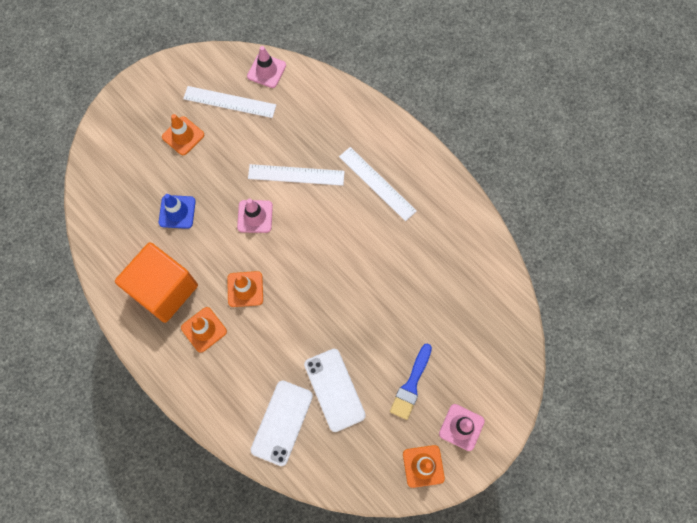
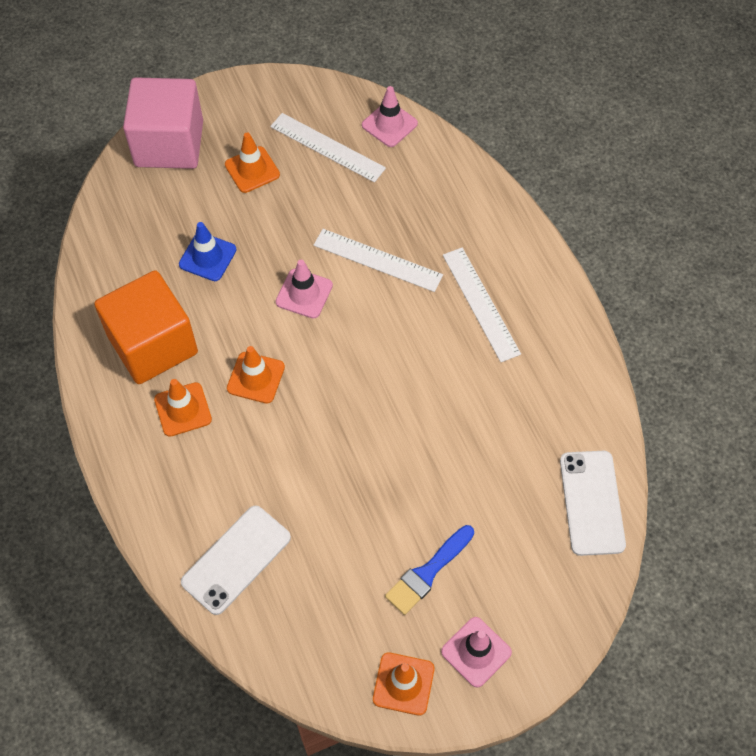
camera: 20 degrees right, 10 degrees down
(116, 135) = (169, 144): none -> pink cube
(334, 389) = (322, 542): white phone -> white phone (592, 502)

